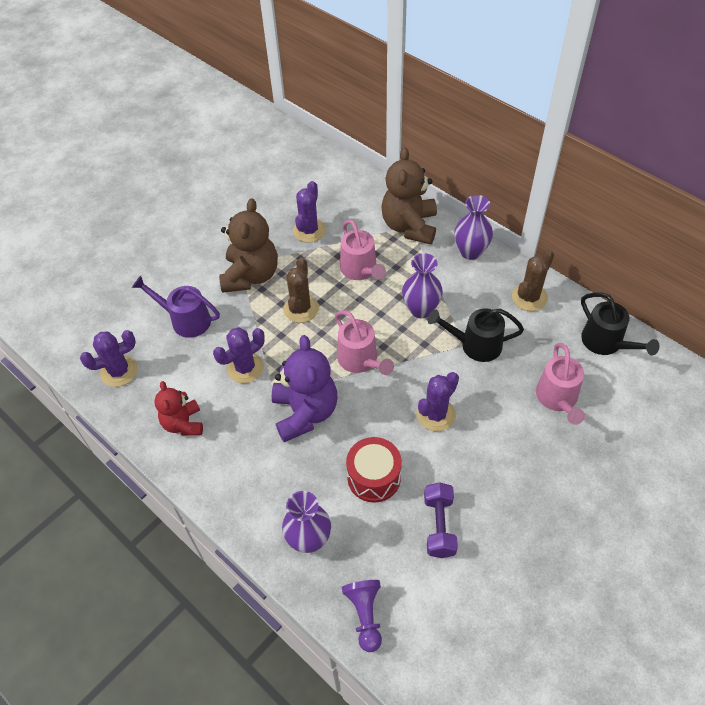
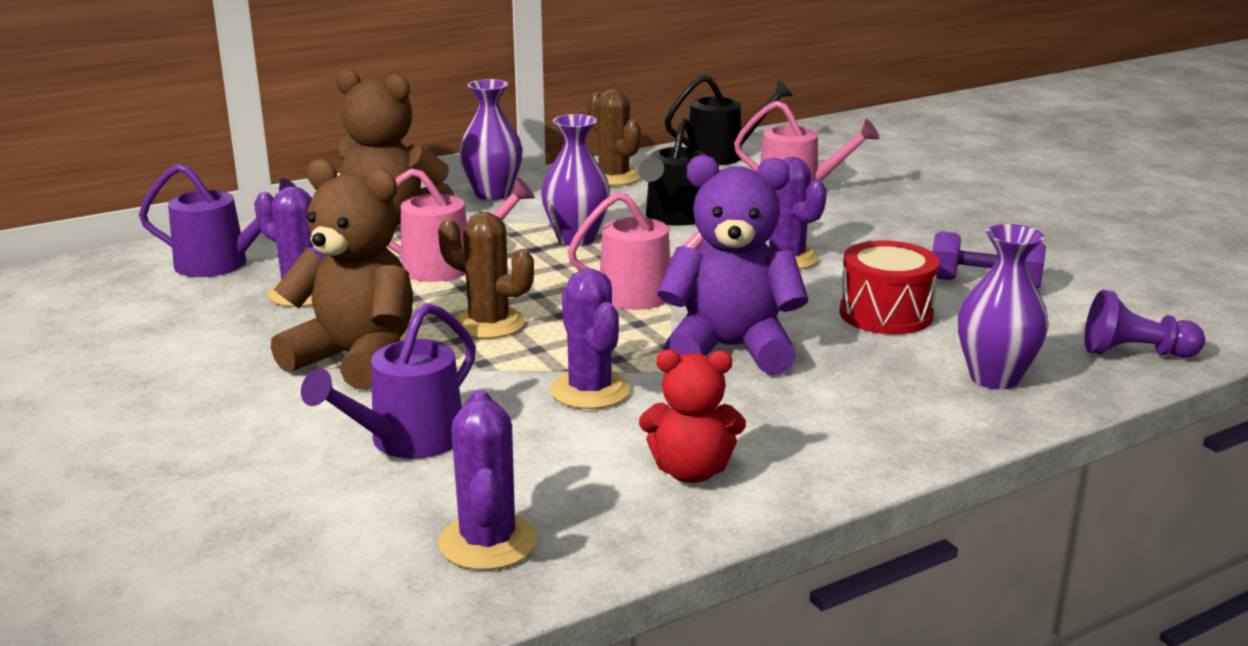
camera: 75 degrees left, 30 degrees down
(331, 189) = (222, 263): none -> purple watering can

